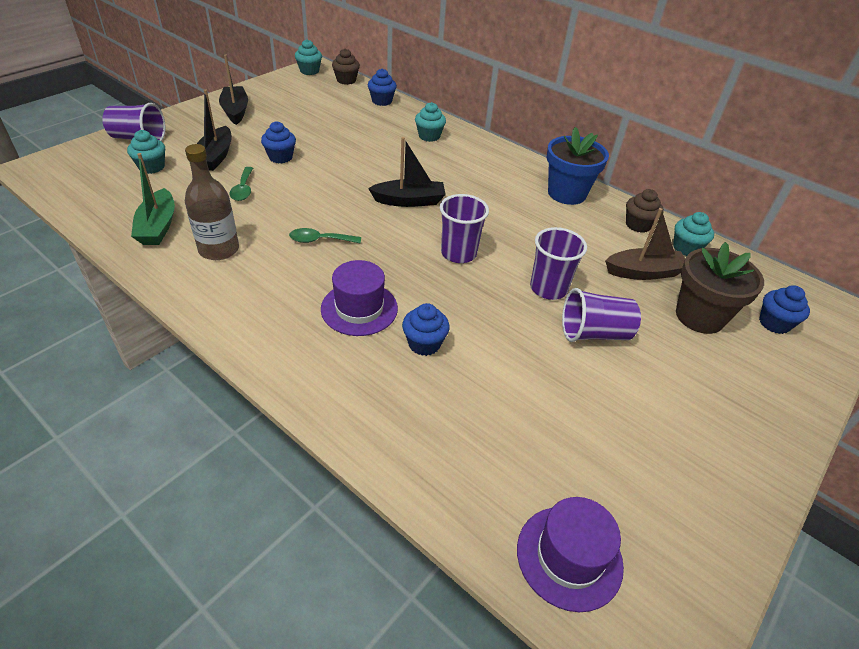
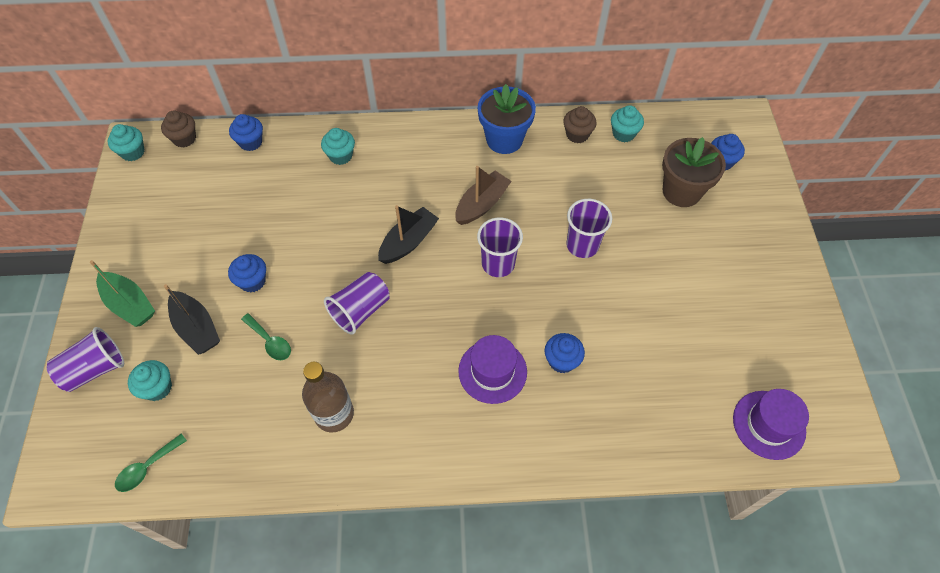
camera: 40 degrees left, 15 degrees up
(158, 226) = (257, 438): green boat -> green boat (130, 304)
(235, 111) = (136, 261): black boat -> none
(320, 240) = (394, 338): green spoon -> green spoon (147, 467)
(594, 333) = (642, 260): purple cup -> purple cup (360, 310)
(644, 272) = (620, 179): brown boat -> brown boat (482, 204)

